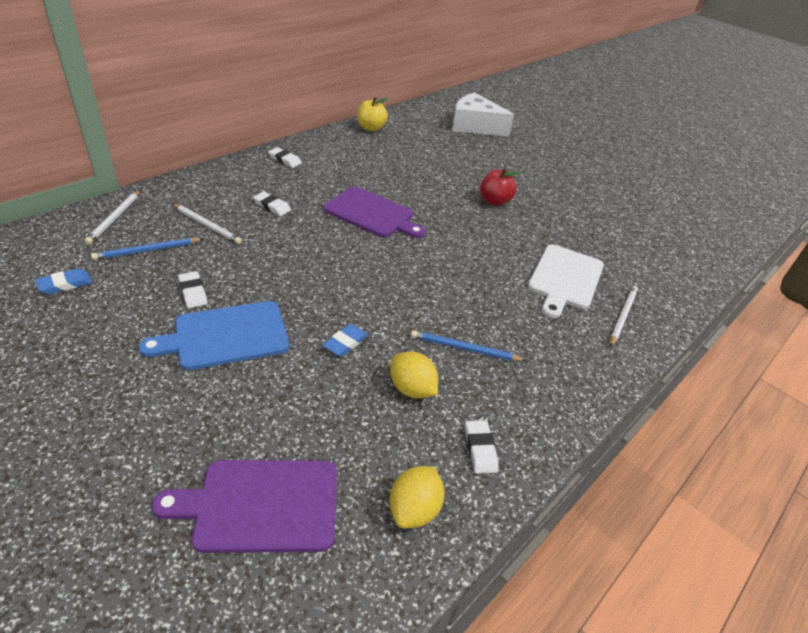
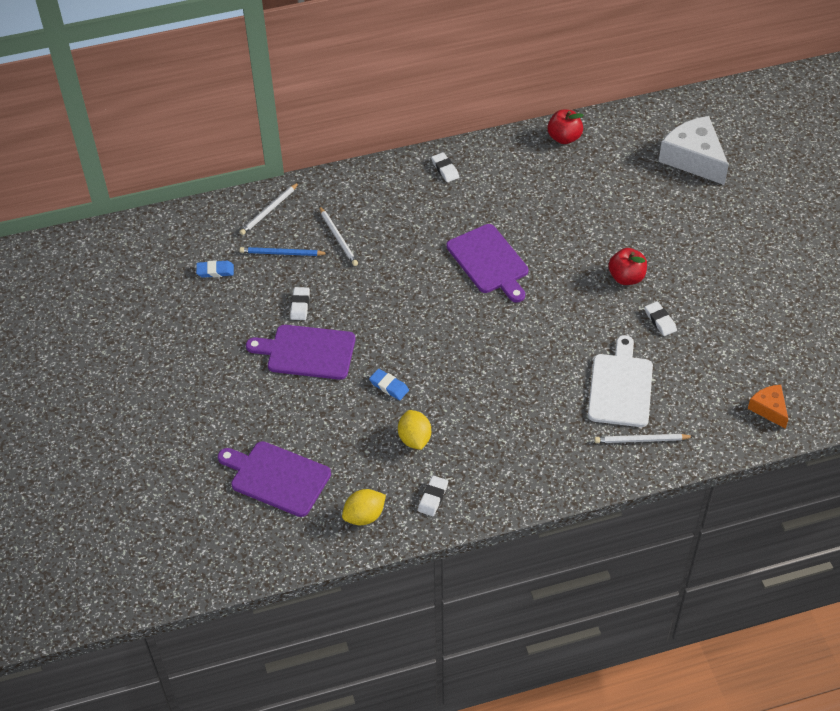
camera: 35 degrees right, 10 degrees up
(226, 335) = (307, 352): blue cutting board -> purple cutting board
(272, 206) = (403, 229): white eraser -> white eraser (660, 320)
(345, 343) = (389, 386): blue eraser -> blue eraser turned 60 degrees clockwise
(371, 128) = (564, 138): yellow apple -> red apple
(464, 349) = (477, 422): blue pencil -> none
(564, 279) = (621, 387): white cutting board -> white cutting board turned 135 degrees clockwise
(622, 316) = (641, 440): white pencil -> white pencil turned 150 degrees counterclockwise
(686, 262) = (769, 409): none -> orange cheese

